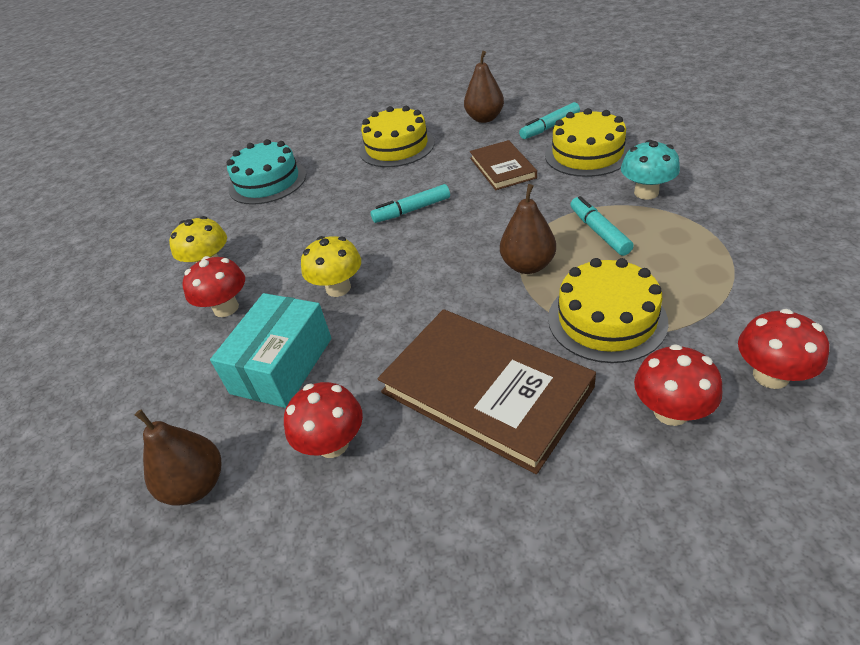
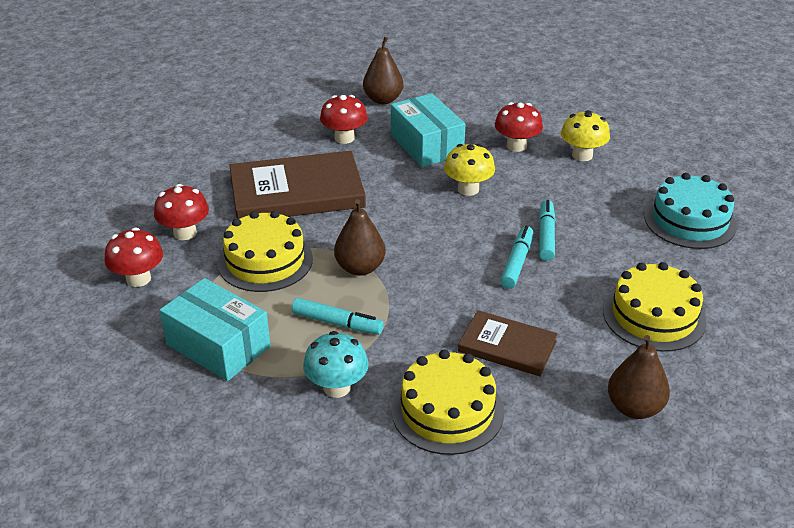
camera: 125 degrees right, 5 degrees down
(549, 127) = (540, 433): turquoise marker -> turquoise marker (546, 236)
(721, 261) = (218, 345): none -> turquoise box

